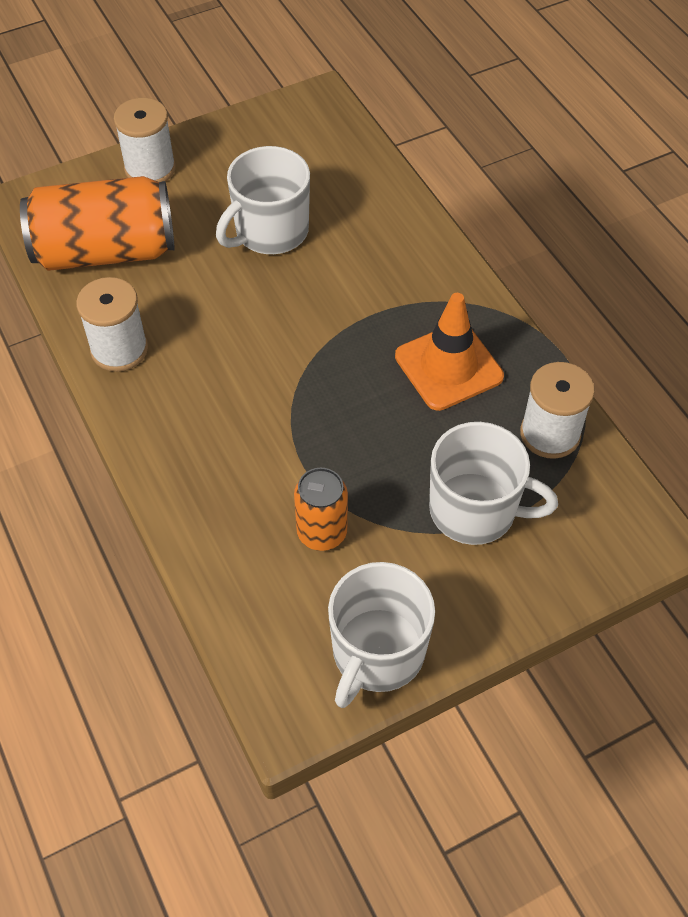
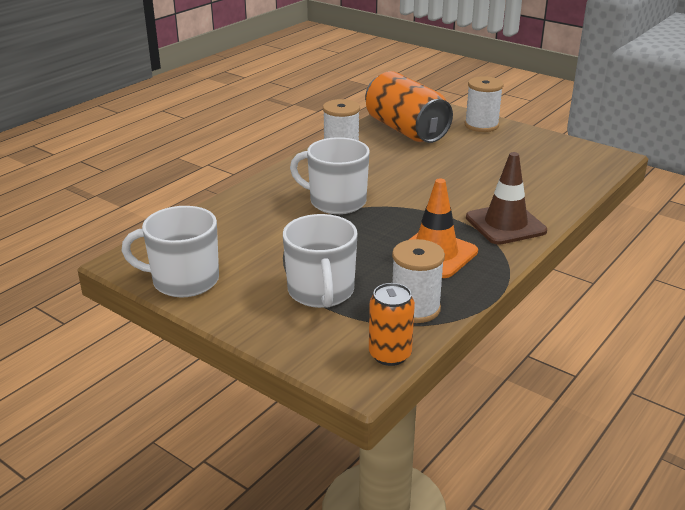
camera: 65 degrees right, 25 degrees down
(270, 231) = (478, 169): white mug -> white mug (336, 201)
(322, 532) = (261, 241): orange can -> orange can (390, 355)
(419, 272) = (505, 224): none -> brown traffic cone

